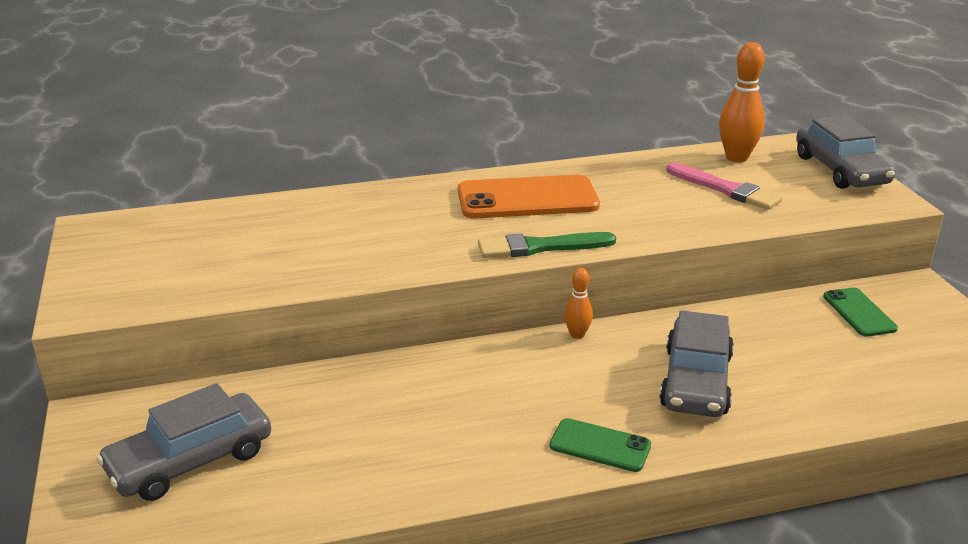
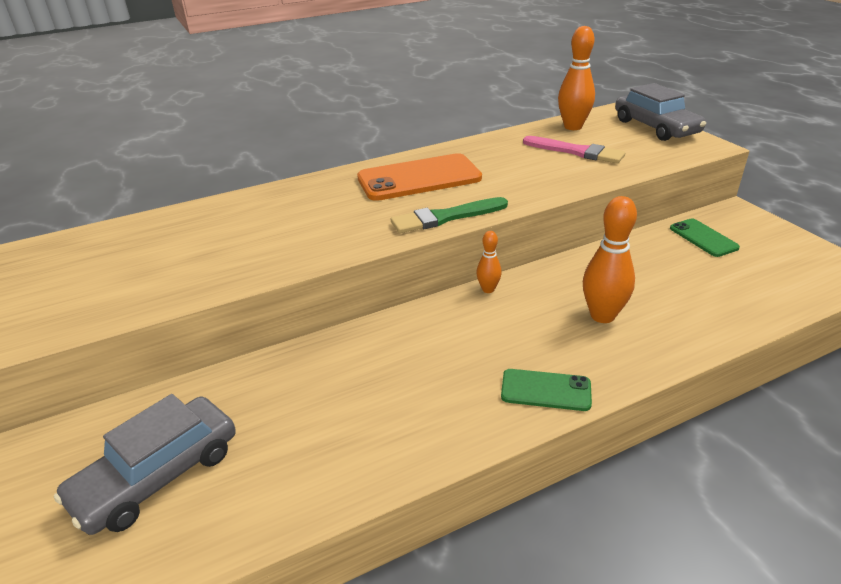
camera: 10 degrees left, 5 degrees up
(695, 381) = (602, 315): grey car -> orange bowling pin

